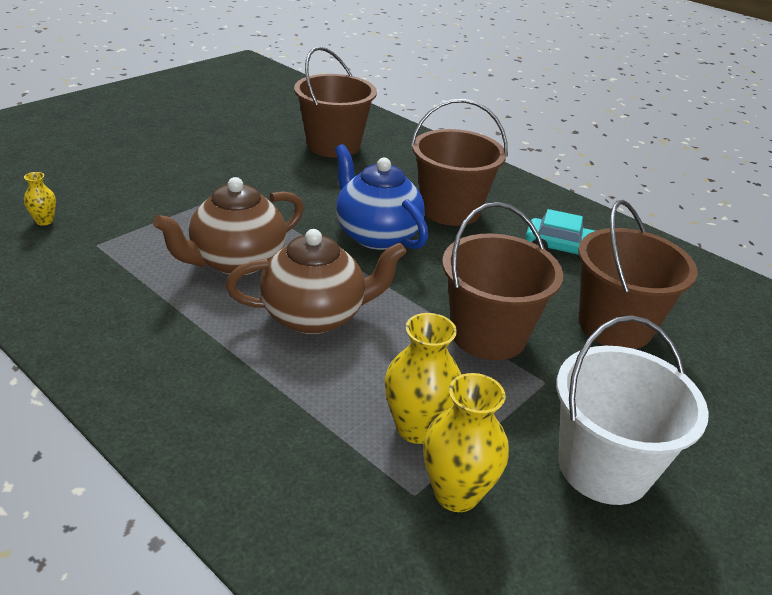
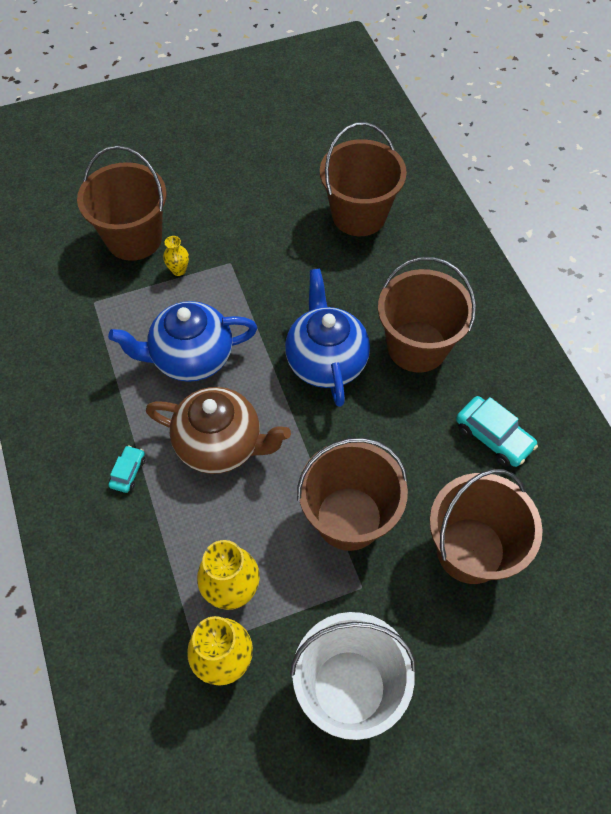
camera: 30 degrees right, 25 degrees up
(44, 221) = (67, 259): yellow vase -> yellow vase (179, 270)
(116, 194) = (134, 238): none -> brown bucket
(223, 364) = (128, 472): none -> turquoise car
(237, 261) = (191, 357): brown teapot -> blue teapot

